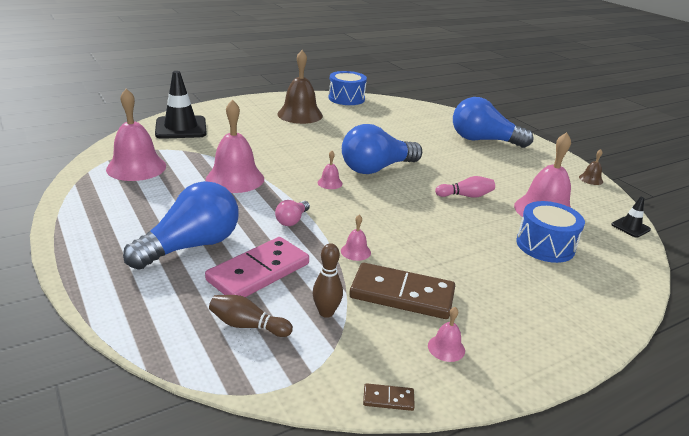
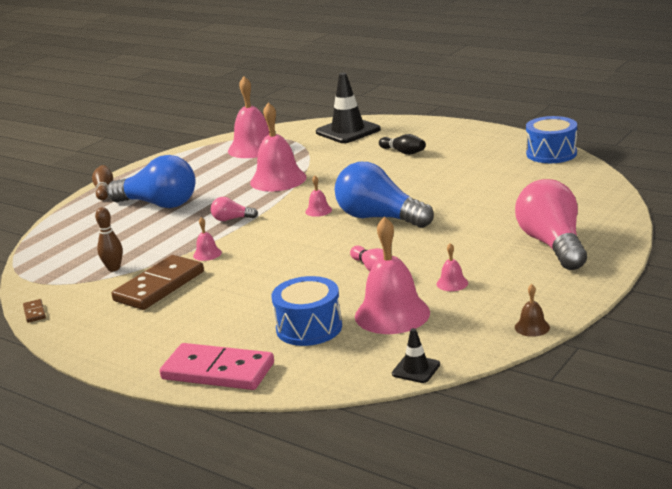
camera: 70 degrees right, 5 degrees down
(248, 325) = (80, 251): brown bowling pin -> brown bowling pin (104, 190)
(258, 272) = (145, 233): pink domino -> pink domino (218, 371)
(265, 127) = (403, 152): none -> black bowling pin
(300, 114) = (460, 153): brown bell -> none
(402, 294) = (159, 286): brown domino -> brown domino turned 45 degrees clockwise
(446, 348) = (102, 318): pink bell -> pink bell (452, 283)
(483, 140) = (552, 245): blue light bulb -> pink light bulb

